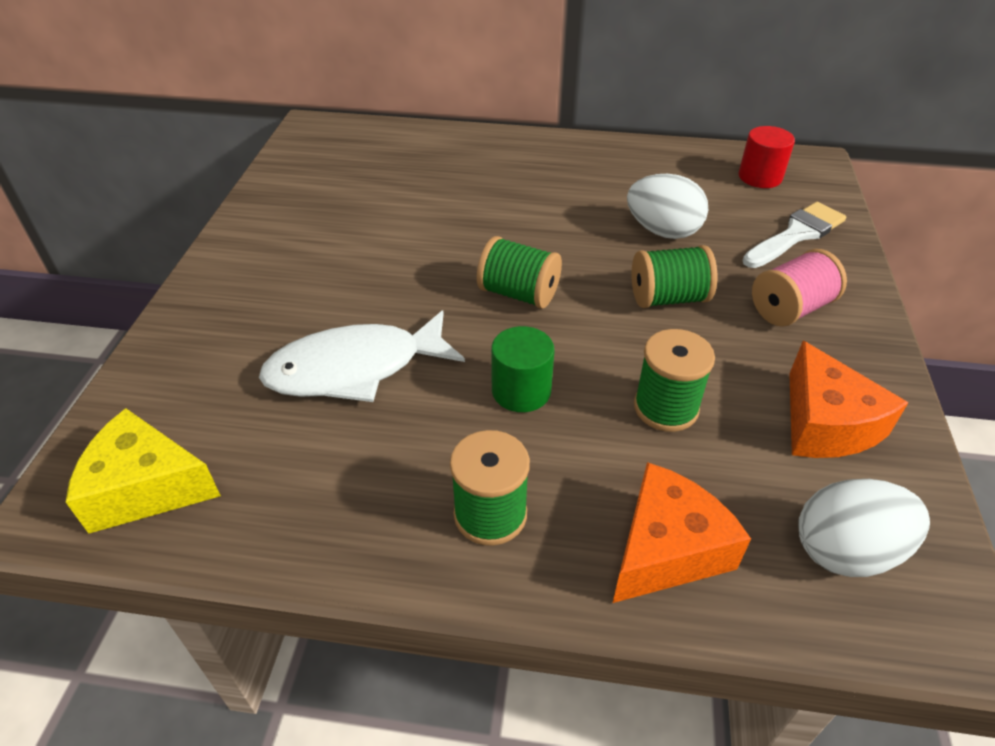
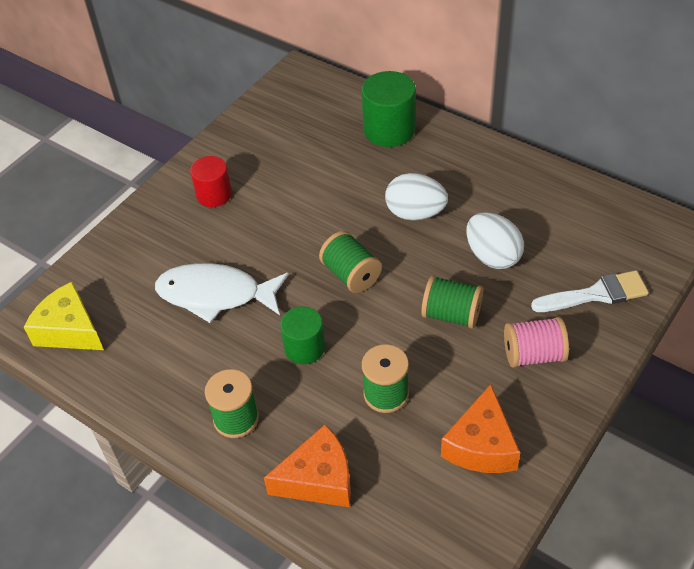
camera: 30 degrees right, 5 degrees up
(455, 151) = (389, 129): none -> green cylinder
(760, 177) = (615, 230): red cylinder -> red cylinder (214, 194)
(846, 551) = (421, 525): white egg -> white egg (415, 213)

